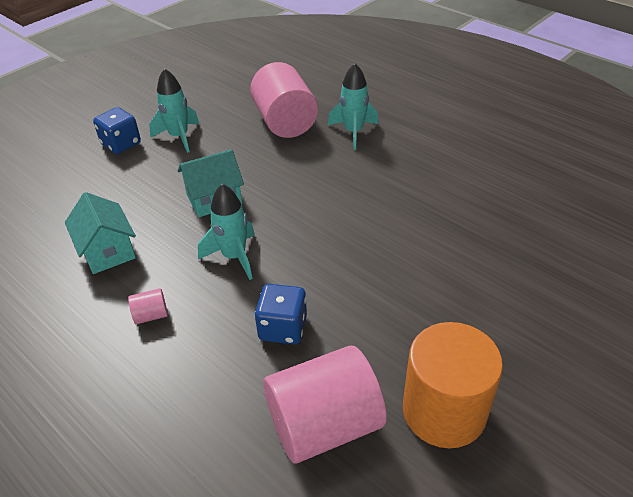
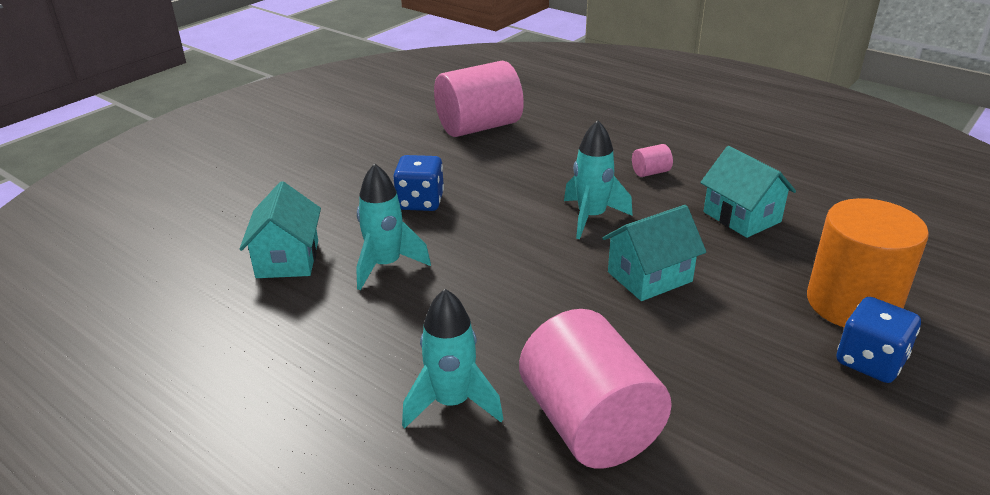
camera: 175 degrees right, 10 degrees down
(179, 137) = (777, 380): turquoise rocket -> turquoise rocket (386, 265)
(283, 328) = (522, 169): blue dice -> blue dice (420, 202)
(444, 411) = (388, 136): orange cylinder -> orange cylinder (852, 304)
(485, 225) = (287, 259): none -> turquoise house

